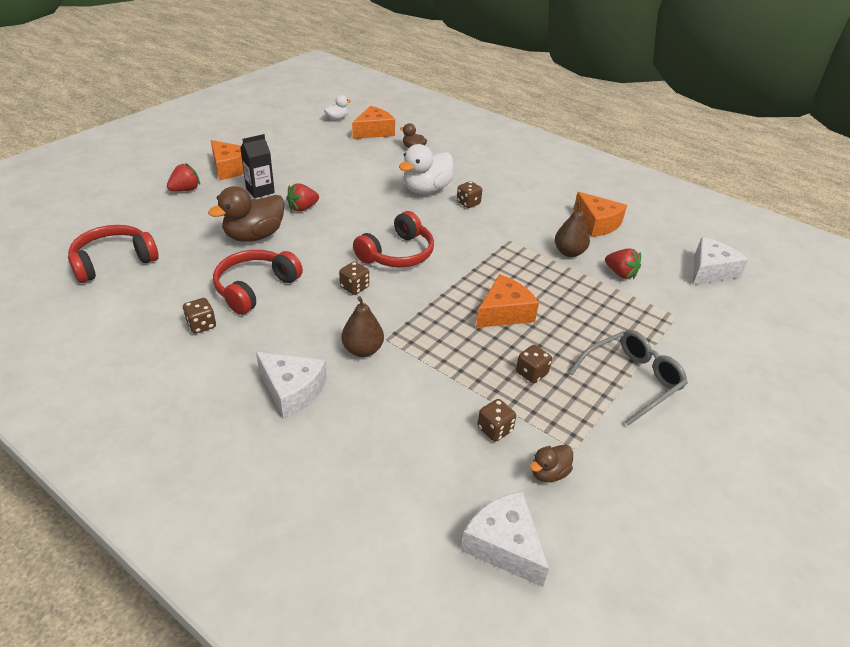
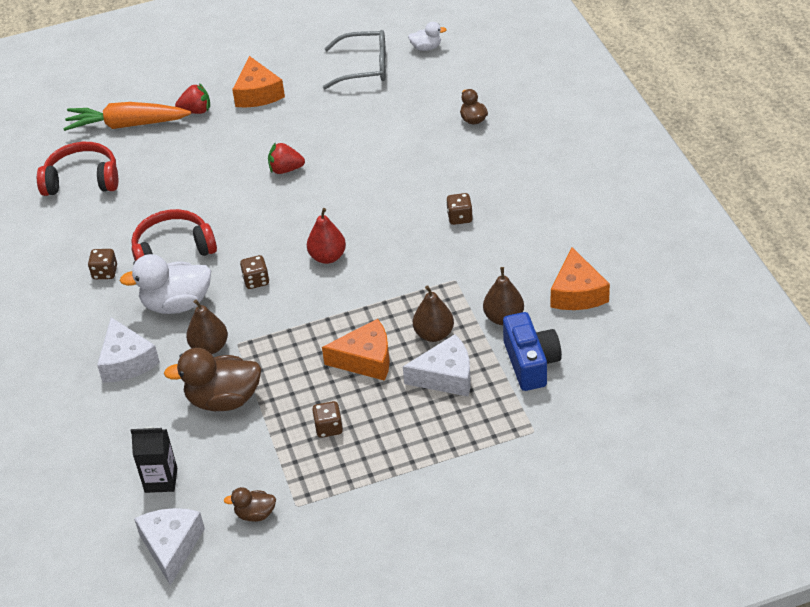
camera: 40 degrees right, 5 degrees up
(127, 213) = (127, 125): none -> orange carrot
(254, 236) = (215, 190): brown duck -> brown duck (223, 399)
(260, 190) = (263, 133): black carton -> black carton (161, 480)
(374, 131) = (451, 79): orange cheese -> none
(397, 254) = (327, 257): red headphones -> red pear
(426, 190) = (431, 184): white duck -> white duck (177, 304)
(494, 429) = (249, 461): brown dice -> none
(534, 278) = (434, 334): none -> brown pear
(620, 273) = (531, 363): red strawberry -> blue camera
(632, 380) = (412, 472): grey glasses -> grey glasses (365, 67)
(710, 271) = (637, 398): white cheese -> white cheese (446, 376)

